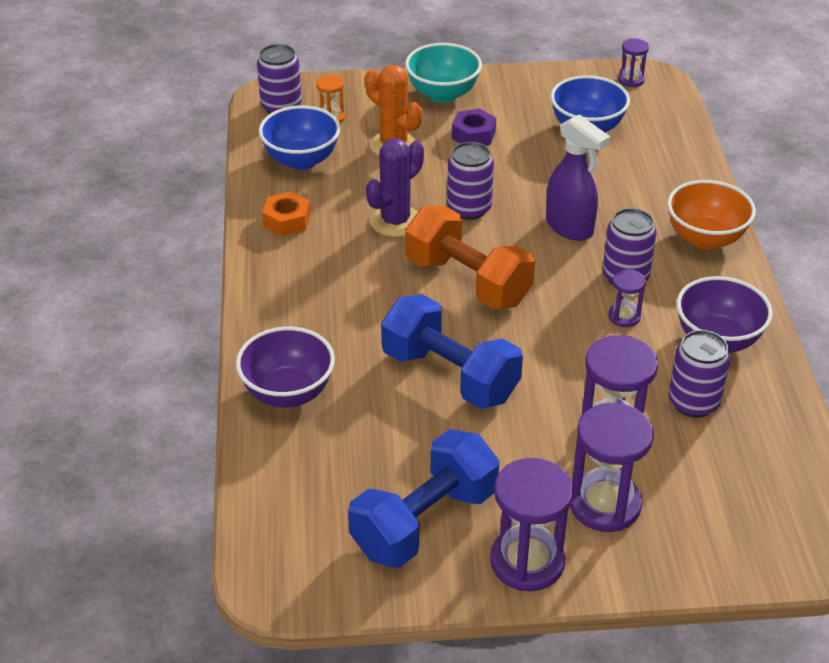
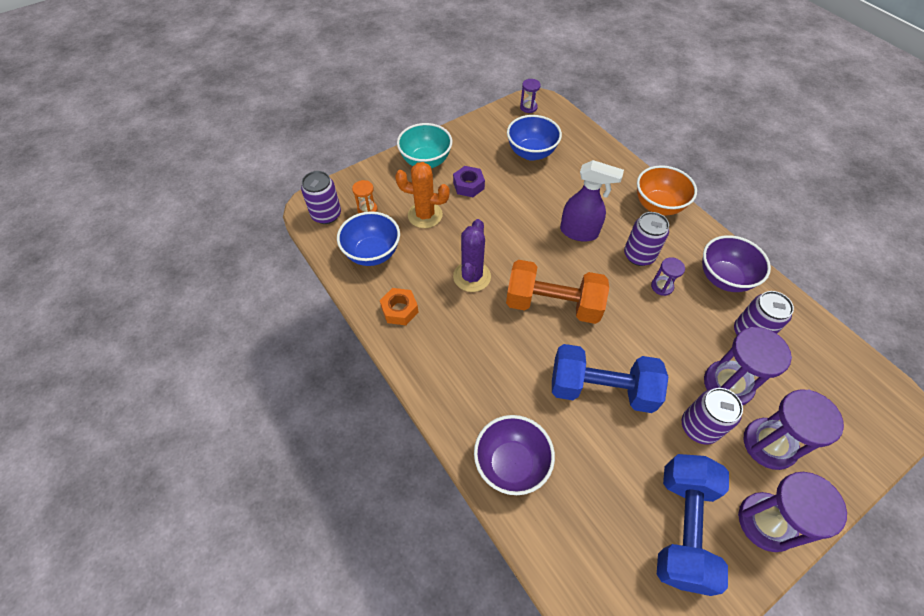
camera: 30 degrees left, 15 degrees up
(469, 208) = (509, 245): purple can -> purple can (699, 427)

